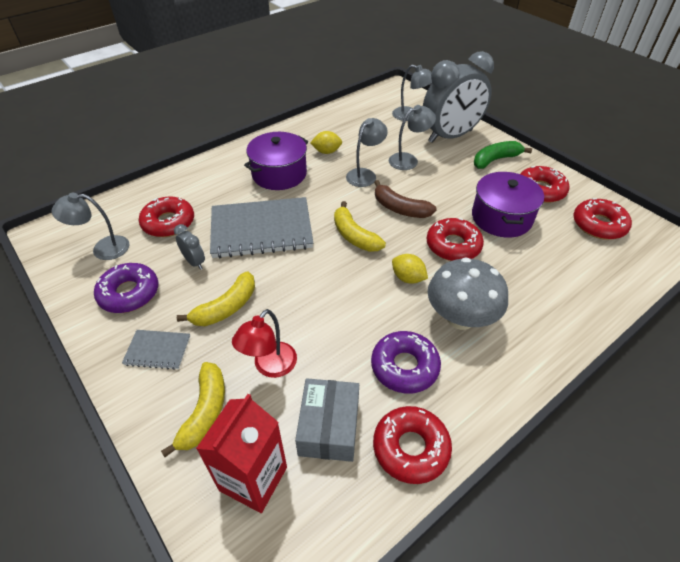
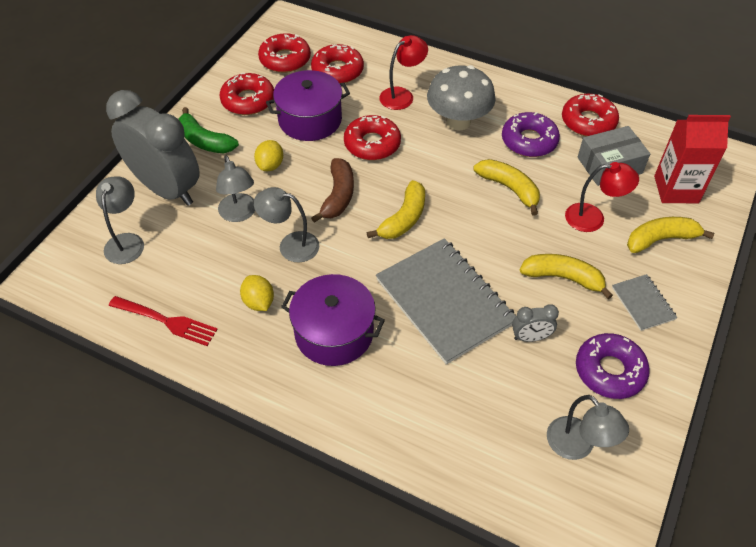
camera: 115 degrees left, 5 degrees up
(168, 223) = (493, 403): red donut -> red donut (337, 70)
(194, 262) = (530, 337): grey clock -> grey clock turned 120 degrees counterclockwise
(338, 119) = (166, 321): none -> red fork
(347, 318) = (509, 188): none -> yellow banana
(408, 160) = (239, 214): grey lamp -> grey lamp turned 150 degrees counterclockwise
(408, 278) = (435, 163): yellow lemon -> yellow lemon (270, 165)
(518, 289) = (402, 95): none -> red lamp

